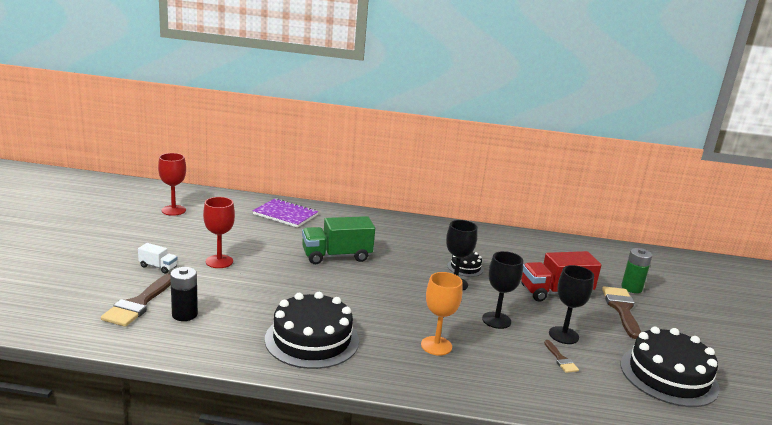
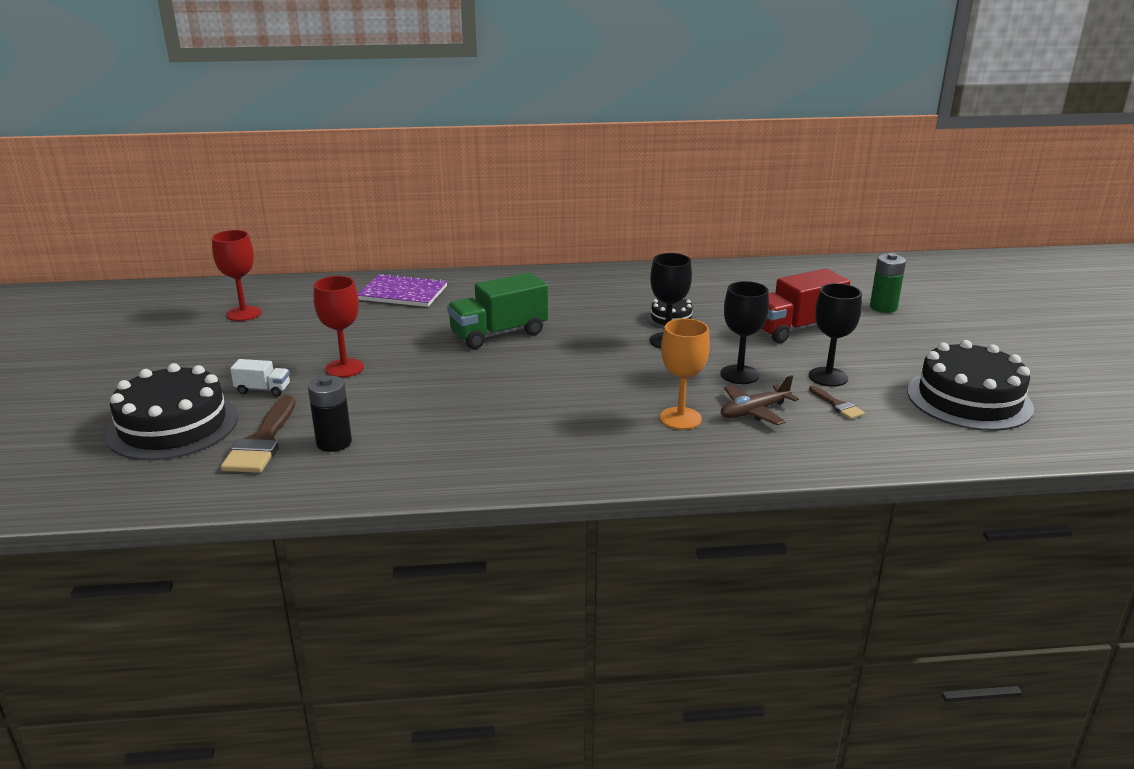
camera: 10 degrees left, 5 degrees up
(312, 340) = (520, 441): black cake -> black cake (173, 426)
(494, 351) = (754, 411): none -> brown plane
(621, 309) = (882, 334): brown brush -> none

